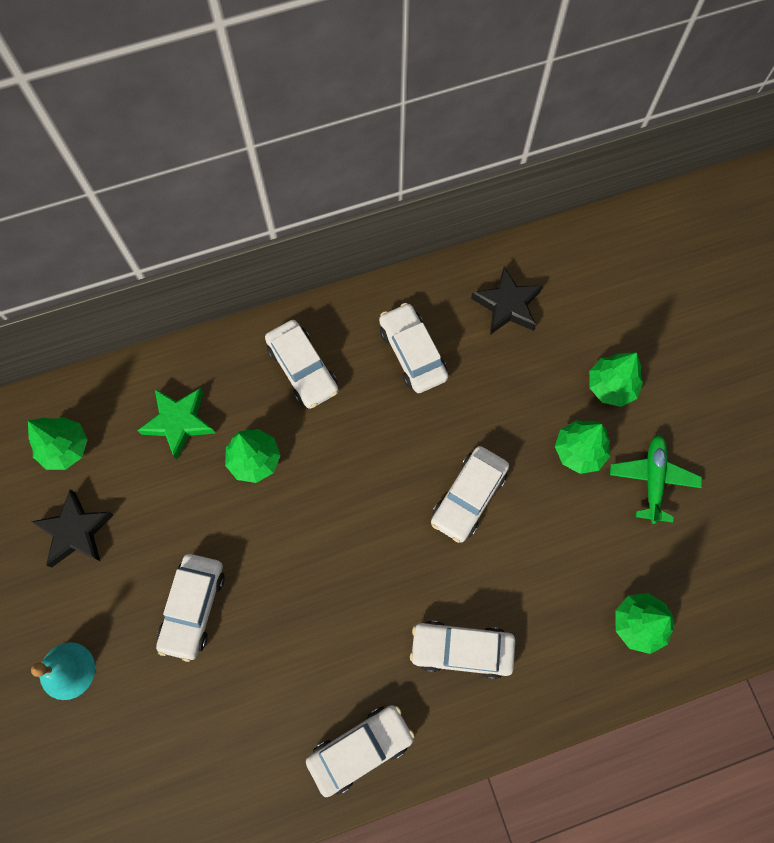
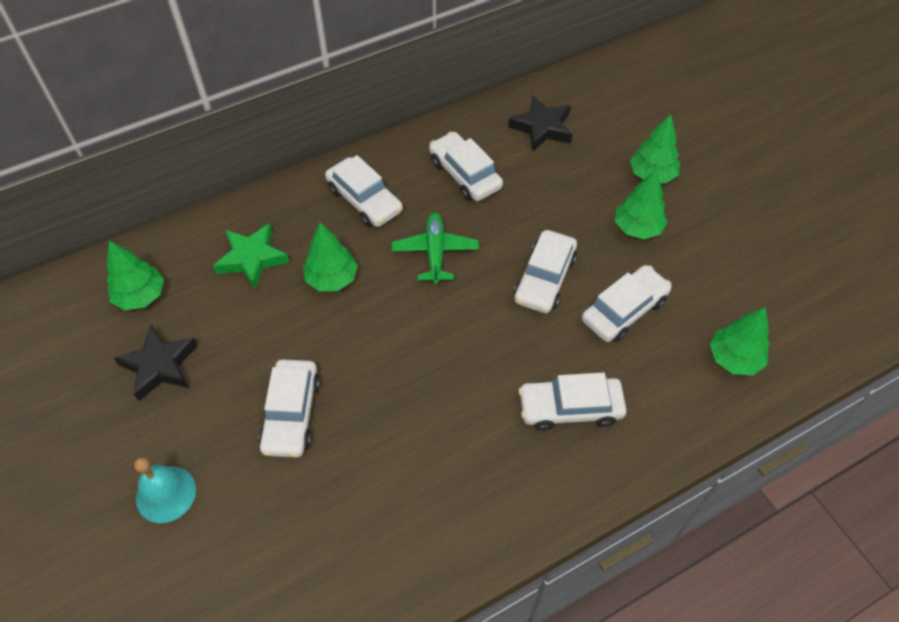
camera: 10 degrees left, 15 degrees down
(360, 749) = (489, 515): white car -> white car (624, 310)
(652, 480) = (711, 240): green plane -> green plane (435, 252)

